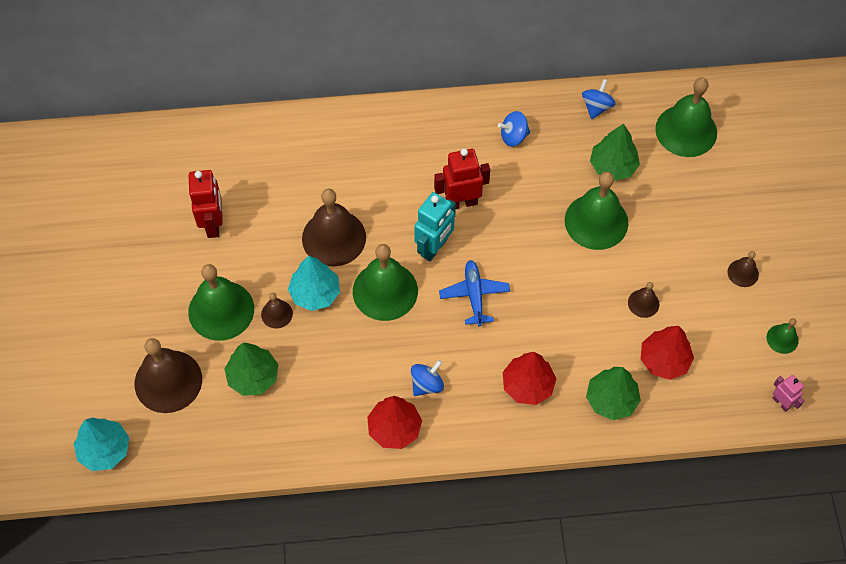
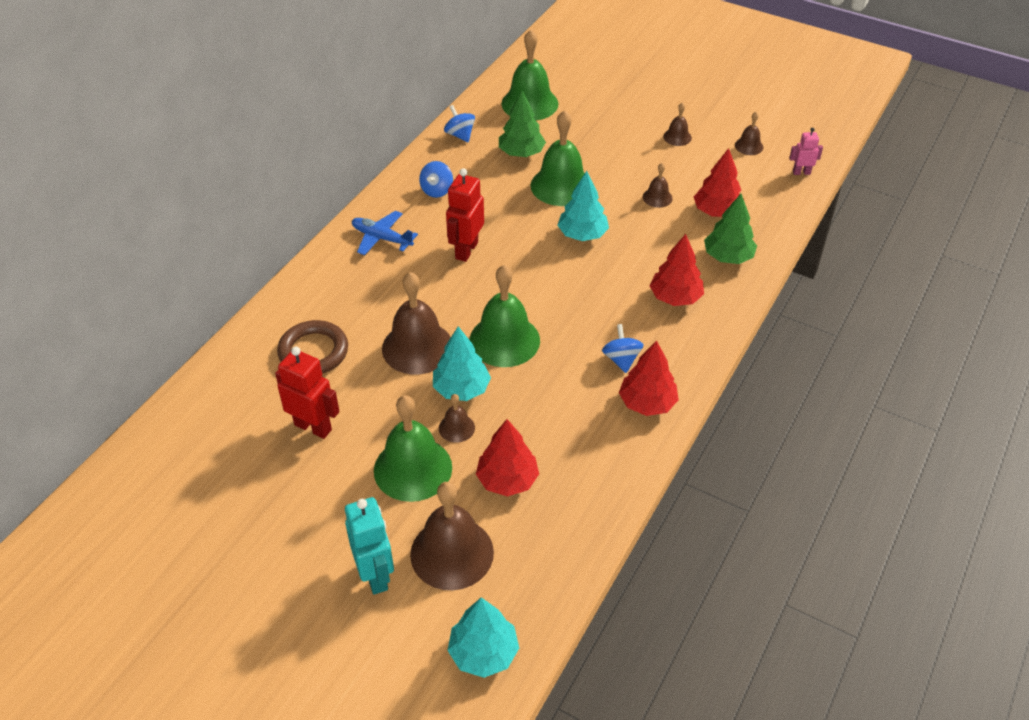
camera: 55 degrees left, 15 degrees down
(253, 377) = (507, 480): green tree -> red tree
(279, 175) = (313, 352): none -> brown ring
(434, 248) = (493, 288): turquoise robot -> turquoise robot (376, 575)
(474, 295) = (562, 287): blue plane -> blue plane (382, 238)
(548, 273) = (582, 234): none -> turquoise tree
(782, 339) = (749, 146): green bell -> brown bell

